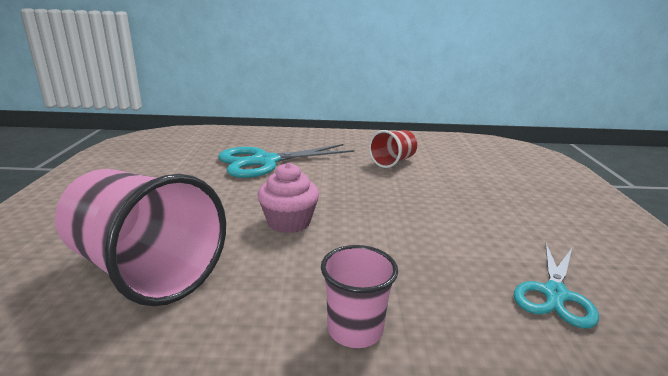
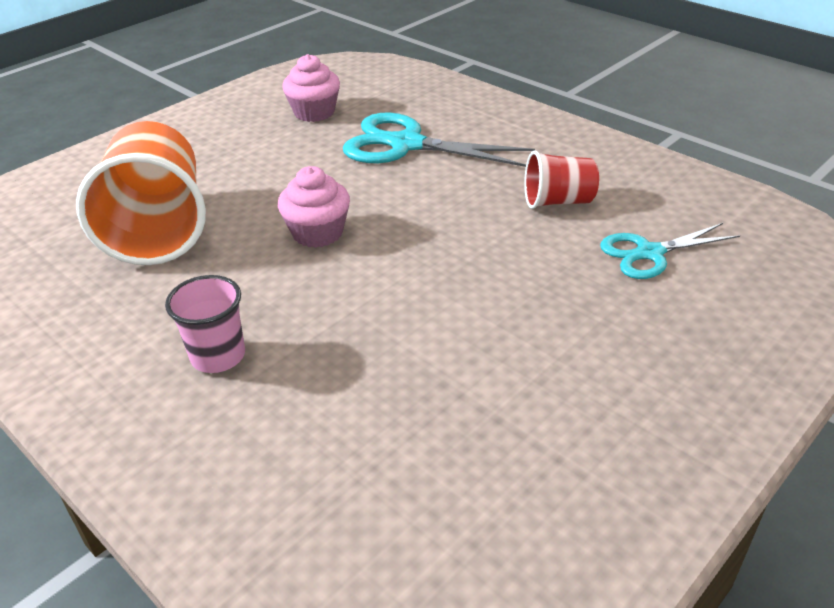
camera: 45 degrees right, 15 degrees up
(145, 271) = (159, 228): pink cup -> orange cup
(169, 163) = (314, 112): none -> pink cupcake
(554, 294) = (426, 437): turquoise scissors -> turquoise scissors (649, 253)

